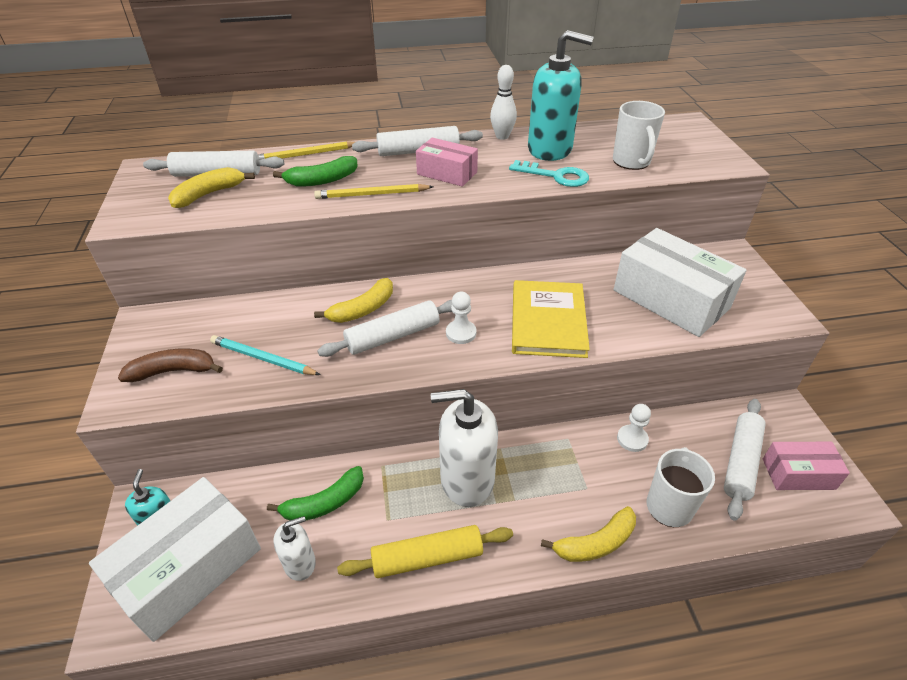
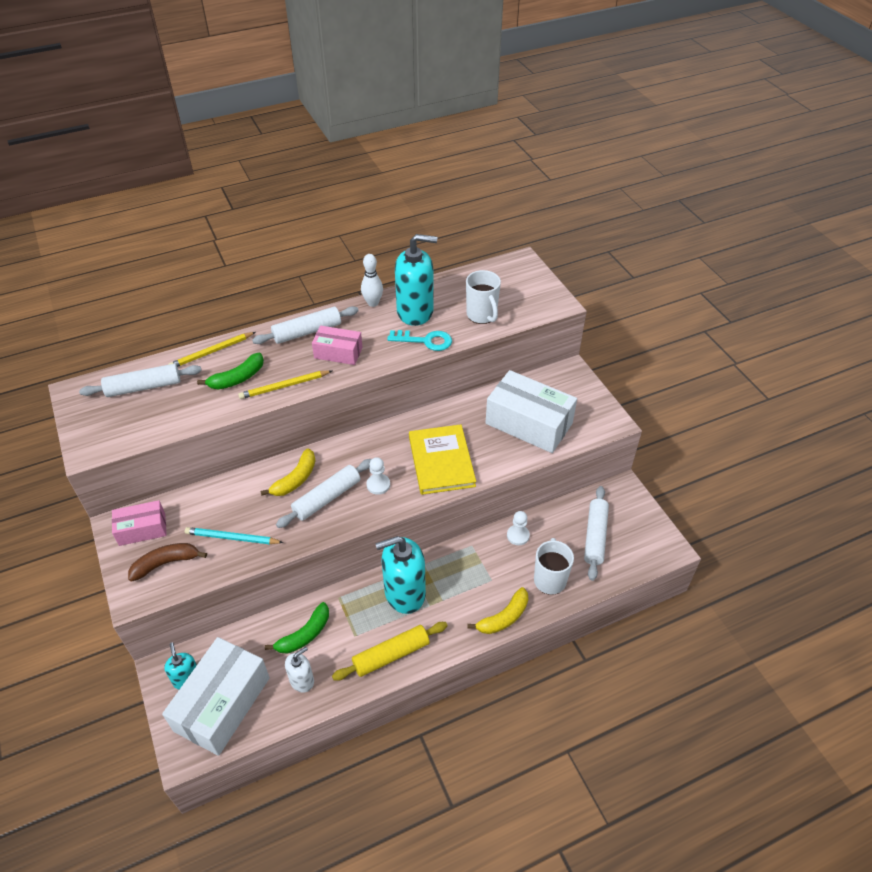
camera: 15 degrees left, 5 degrees up
(209, 194) = (147, 410): yellow banana -> none
(467, 479) = (404, 593): white soap dispenser -> turquoise soap dispenser
(798, 474) = (634, 537): pink box -> pink box (142, 529)

